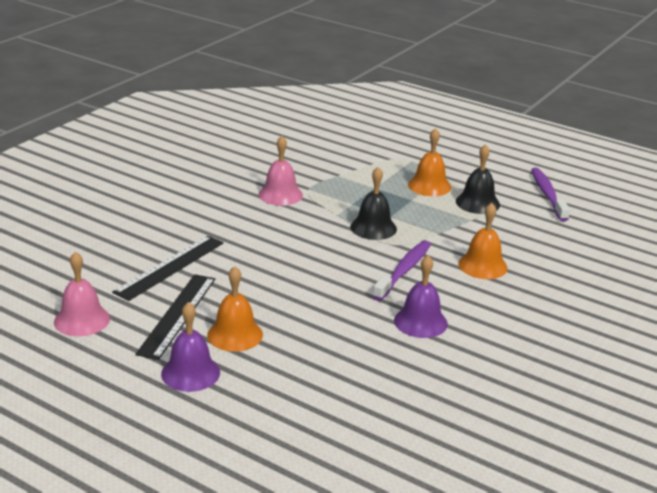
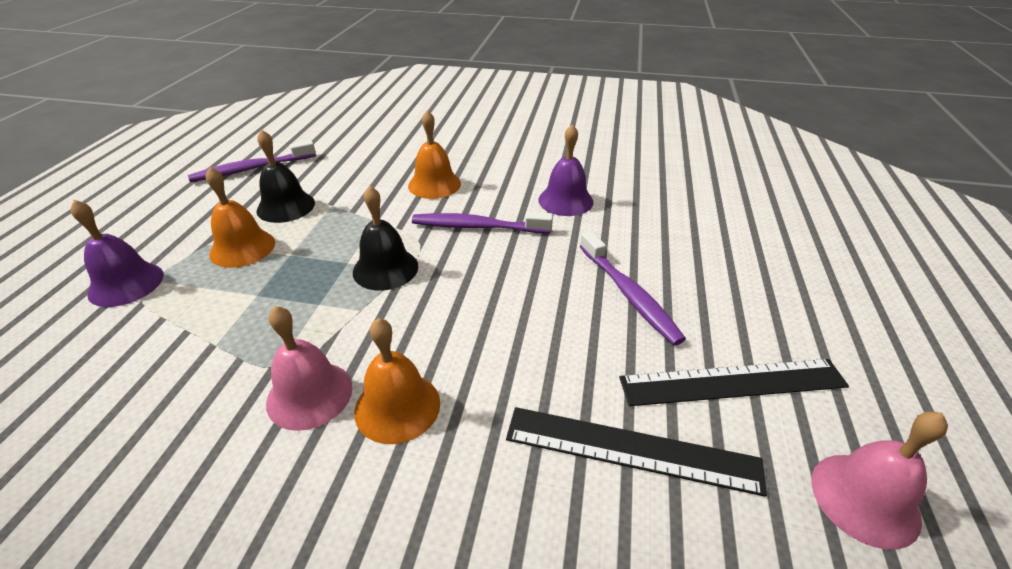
camera: 110 degrees left, 10 degrees up
(190, 373) = (812, 323): purple bell -> purple bell (126, 284)
(235, 334) = (712, 313): orange bell -> orange bell (397, 406)
(280, 308) = (628, 294): none -> purple toothbrush

